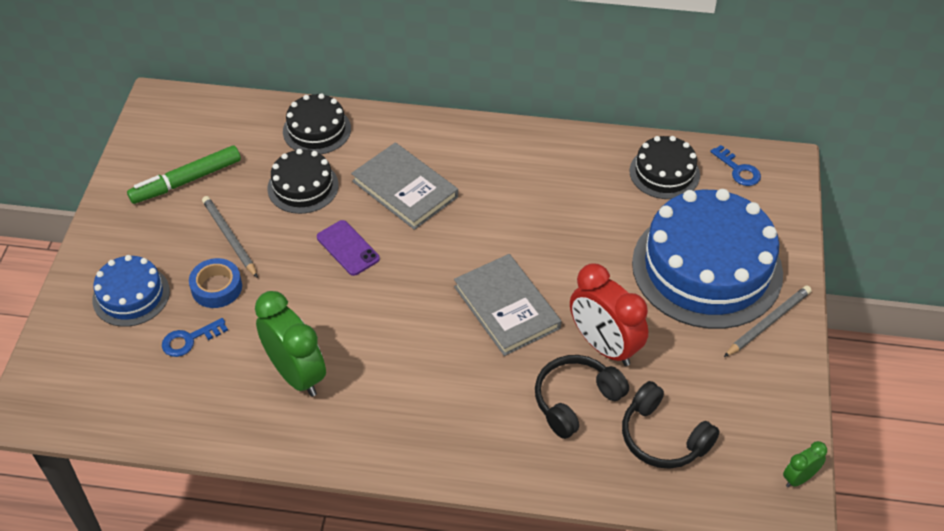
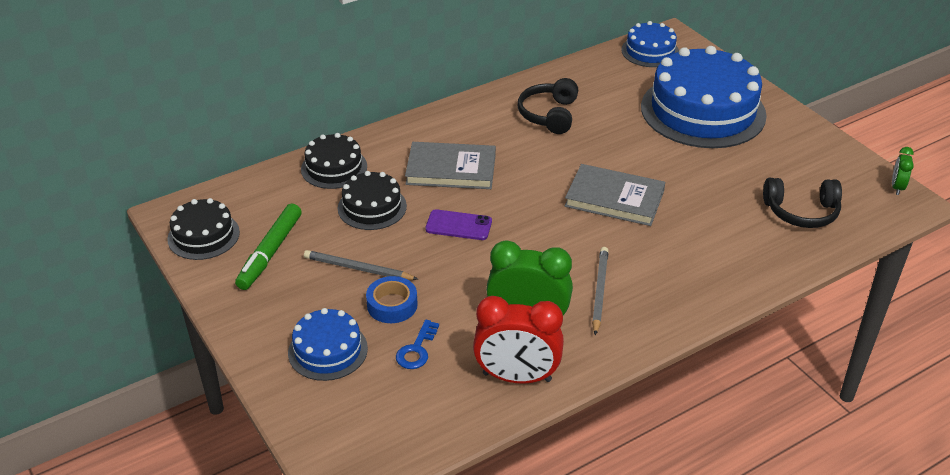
camera: 40 degrees left, 10 degrees down
(575, 400) = (727, 224): black headphones -> black headphones (549, 115)
(604, 346) = (702, 185): red clock -> red clock (517, 377)
(664, 173) = (609, 74): black cake -> black cake (203, 235)
(738, 170) = (650, 51): blue key -> blue cake
(767, 322) = (774, 120): grey pencil -> grey pencil (599, 291)

